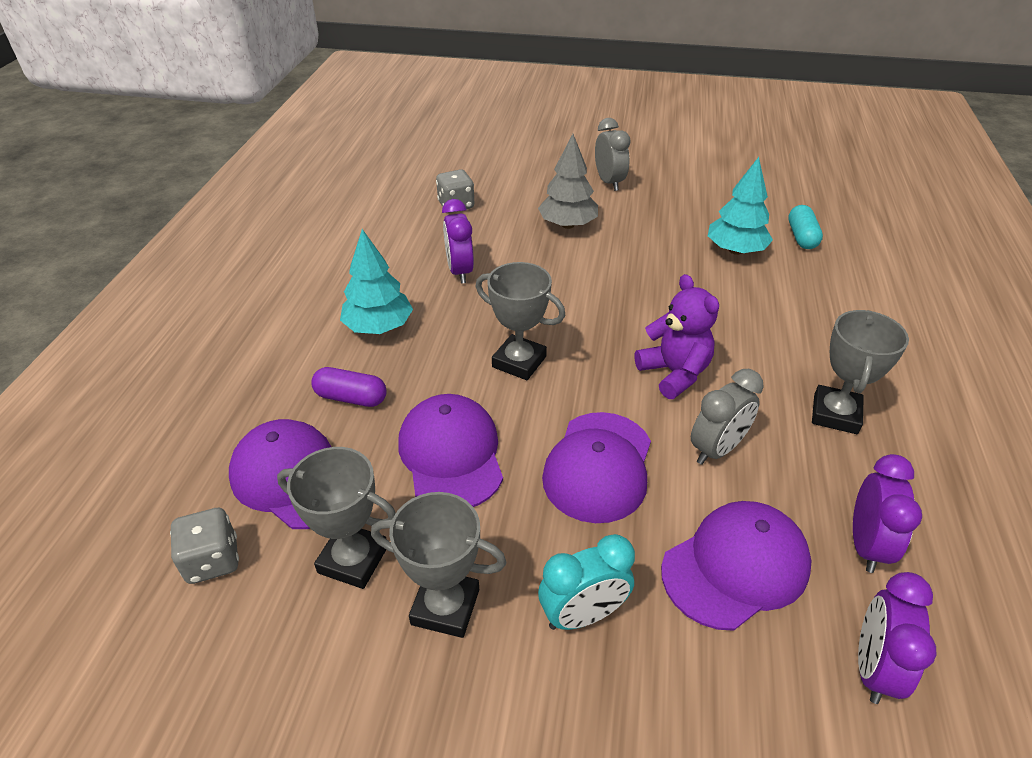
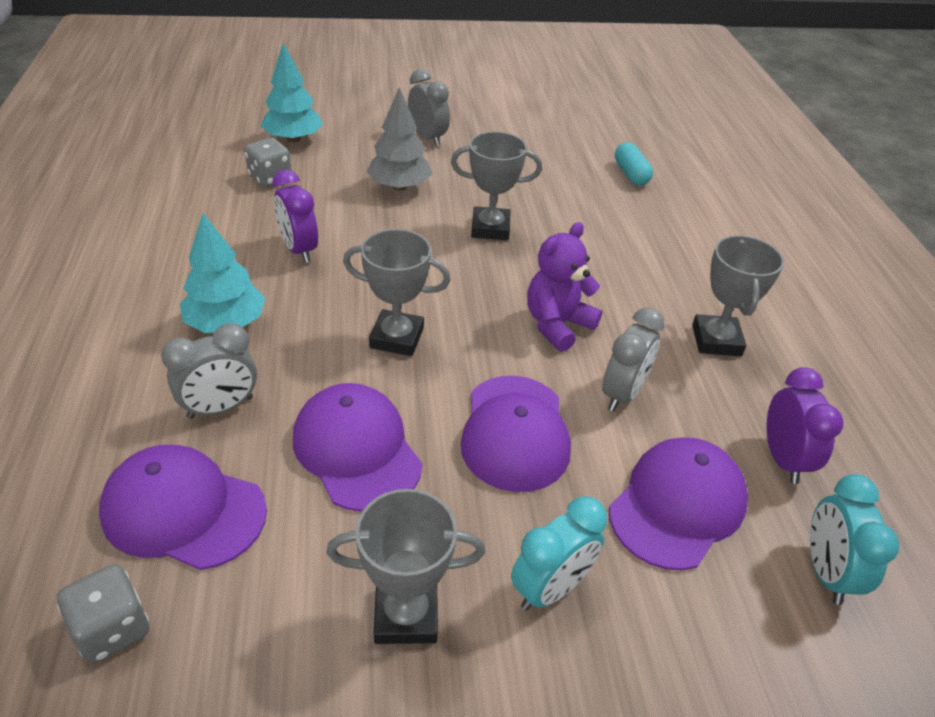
camera: 20 degrees left, 0 degrees up
(351, 397) = (220, 408): purple capsule -> grey clock
(353, 559) = (285, 588): grey trophy -> grey trophy (490, 228)
(674, 373) = (557, 325): purple teddy bear -> purple teddy bear turned 90 degrees counterclockwise
(735, 250) = (574, 194): turquoise tree -> turquoise tree (293, 139)
(873, 667) = (825, 572): purple clock -> turquoise clock

